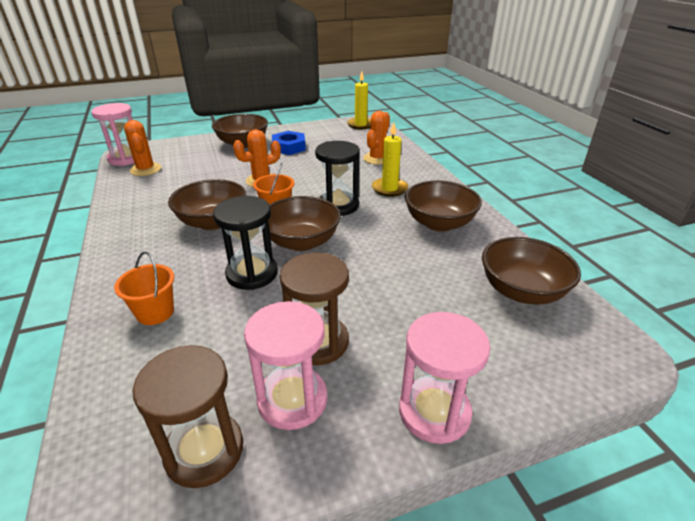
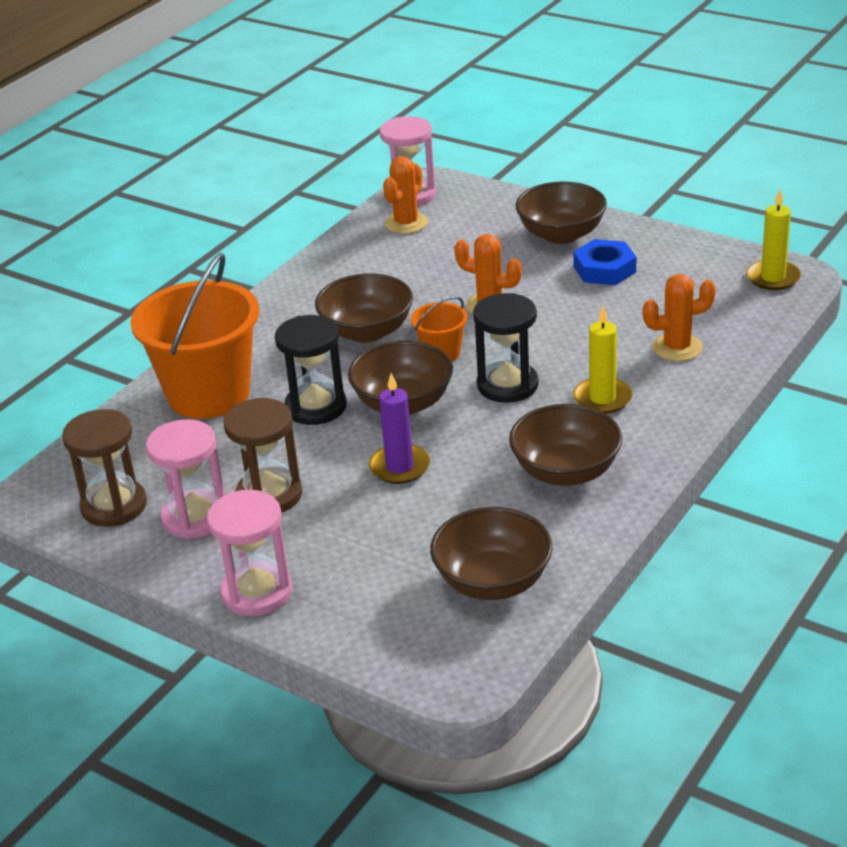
camera: 55 degrees right, 0 degrees up
(155, 312) = (209, 394): orange bucket -> orange bucket, size x2.17
(363, 272) = (399, 467): none -> purple candle

